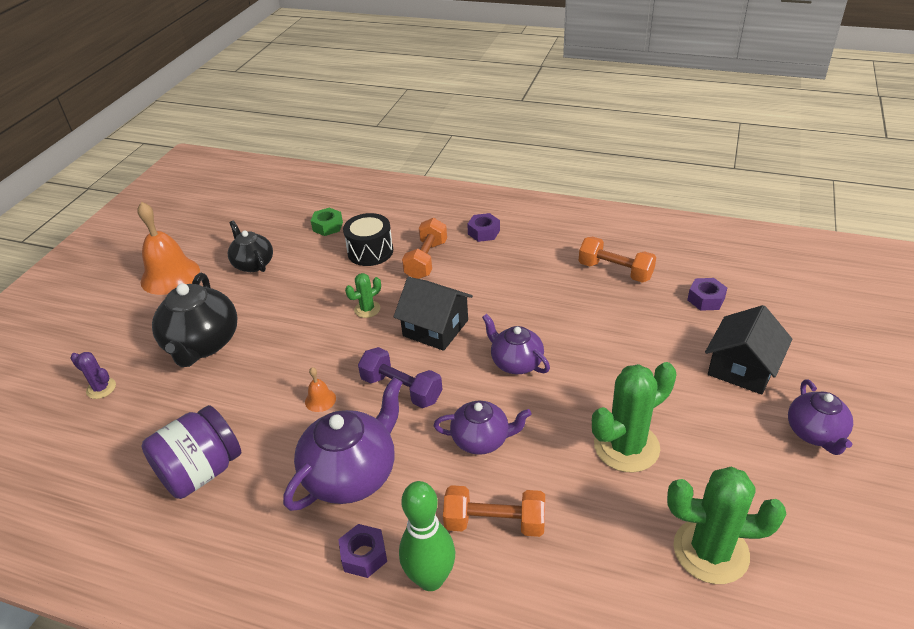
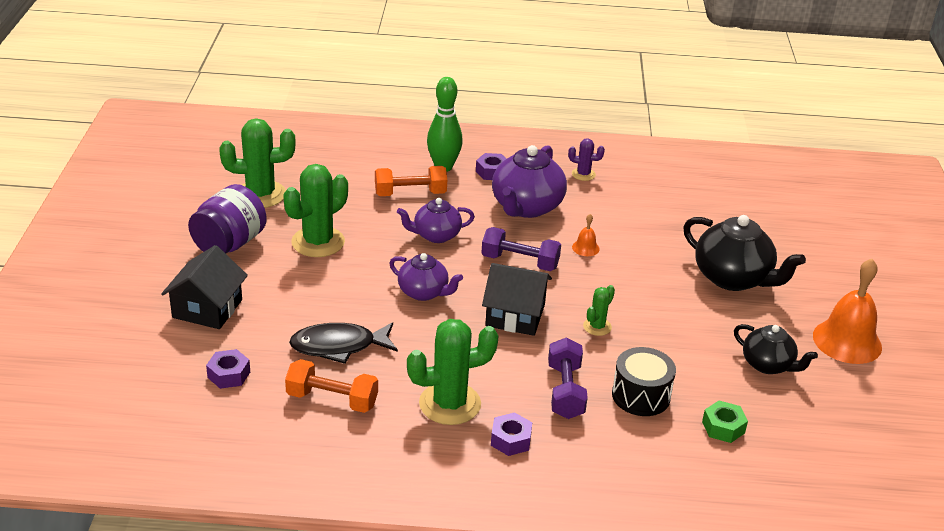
camera: 160 degrees right, 5 degrees down
(101, 388) = (782, 237): purple cactus -> purple cactus (583, 174)
(201, 472) = (640, 198): purple jar -> purple jar (229, 244)
(202, 344) = (733, 278): black teapot -> black teapot turned 150 degrees clockwise
(426, 260) = (565, 391): orange dumbbell -> purple dumbbell
(521, 259) = (450, 404): none -> green cactus
(607, 315) = (339, 346): none -> black fish
(815, 433) = (160, 265): purple teapot -> none

